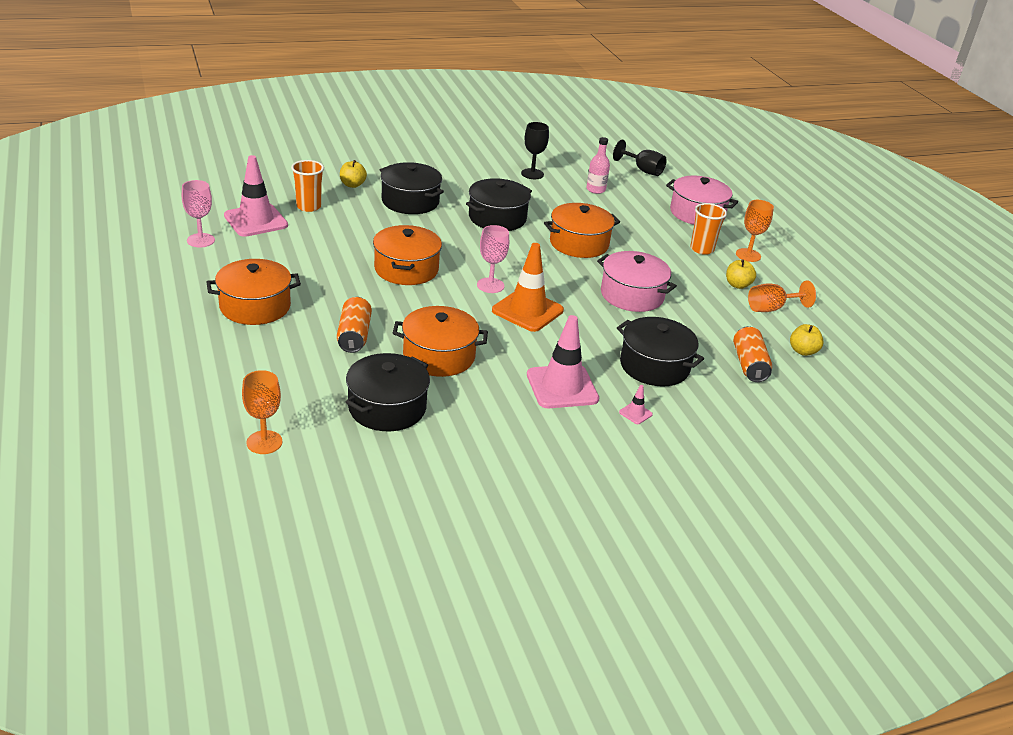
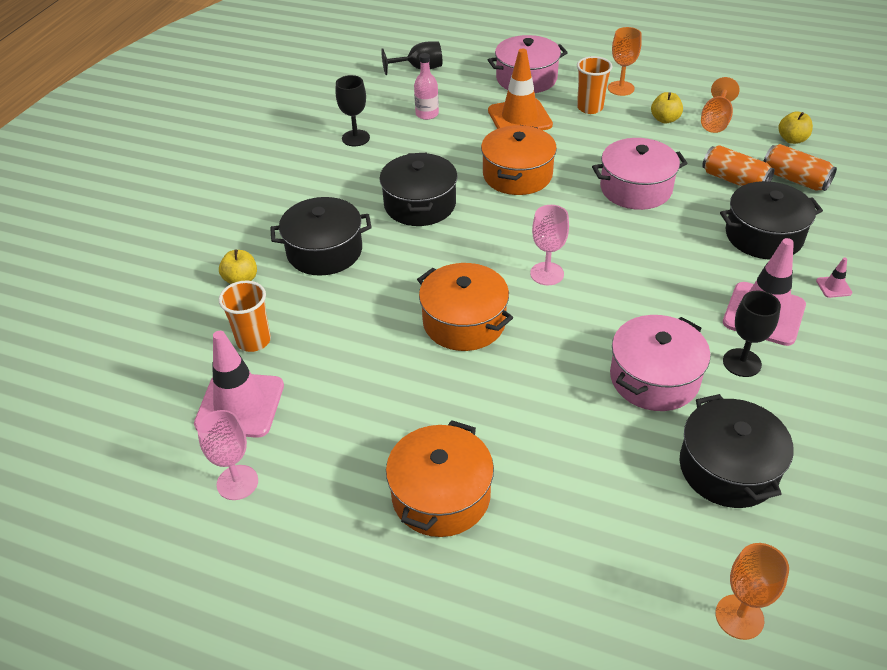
camera: 45 degrees left, 10 degrees up
(354, 335) = (568, 430): orange can -> orange can (734, 180)
(439, 356) = (654, 378): orange pot -> pink pot
(497, 389) = (742, 363): none -> black goblet
(527, 310) = (613, 270): orange traffic cone -> orange traffic cone (519, 118)

